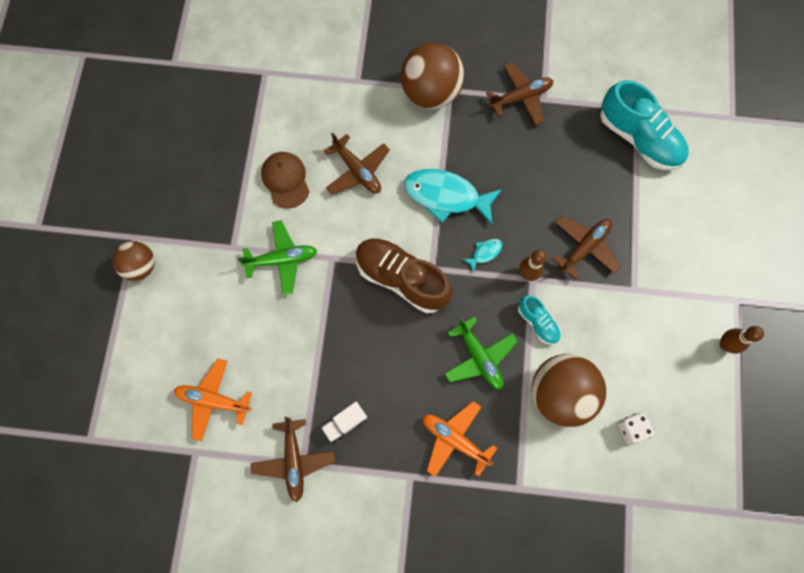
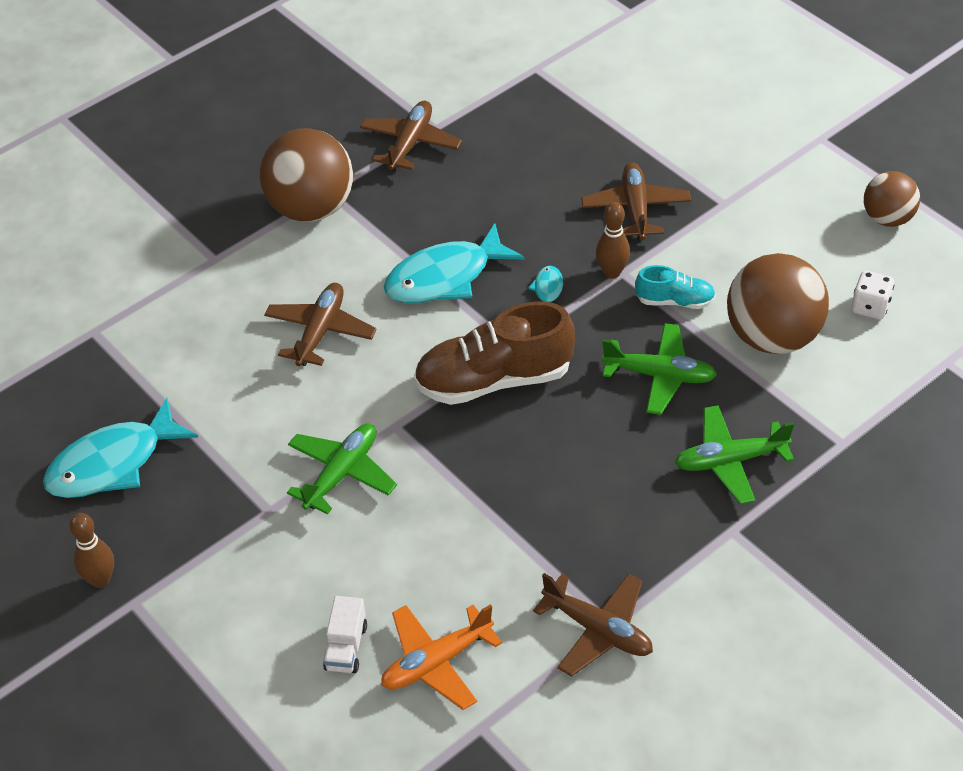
camera: 45 degrees left, 25 degrees down
(141, 266) = (179, 622): brown ball -> brown ball (887, 218)
(199, 155) = (113, 463): none -> turquoise fish
(285, 180) = (249, 403): brown cap -> none
(345, 423) = (605, 548): white truck -> white truck (346, 647)
(357, 171) = (320, 331): brown plane -> brown plane turned 75 degrees counterclockwise
(455, 439) = (730, 461): orange plane -> green plane
(638, 138) = (568, 89): turquoise shoe -> none
(725, 344) = (857, 177): brown bowling pin -> brown bowling pin (100, 580)

